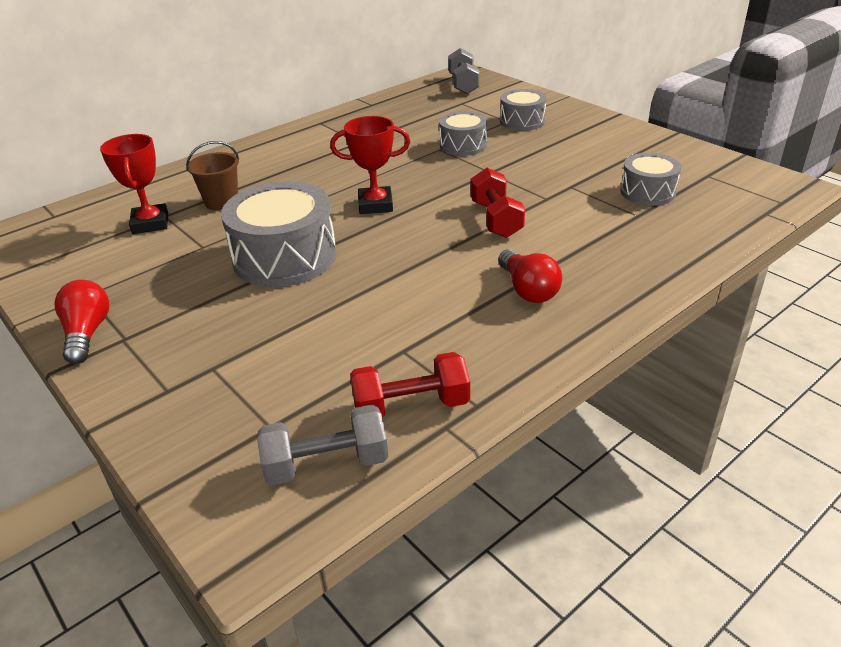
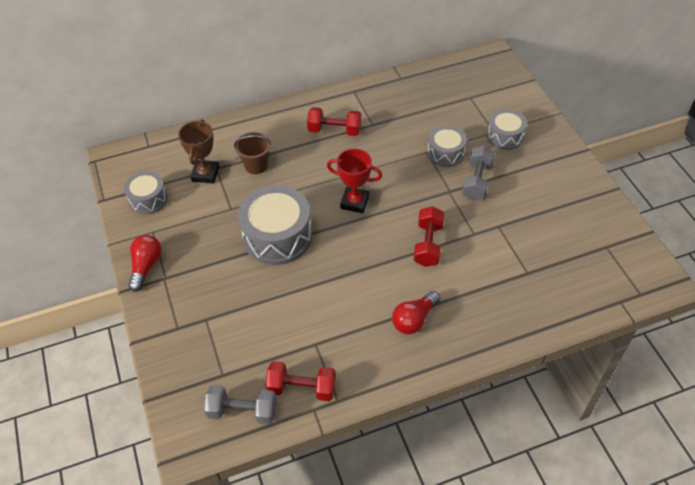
camera: 20 degrees right, 15 degrees up
(150, 223) = (205, 174): red trophy -> brown trophy
(313, 155) = (334, 130): none -> red dumbbell
(463, 84) = (484, 72): grey dumbbell -> grey dumbbell (477, 182)
(528, 290) = (414, 319): red light bulb -> red light bulb turned 45 degrees clockwise
(647, 192) = (550, 251): grey drum -> grey drum (148, 199)

